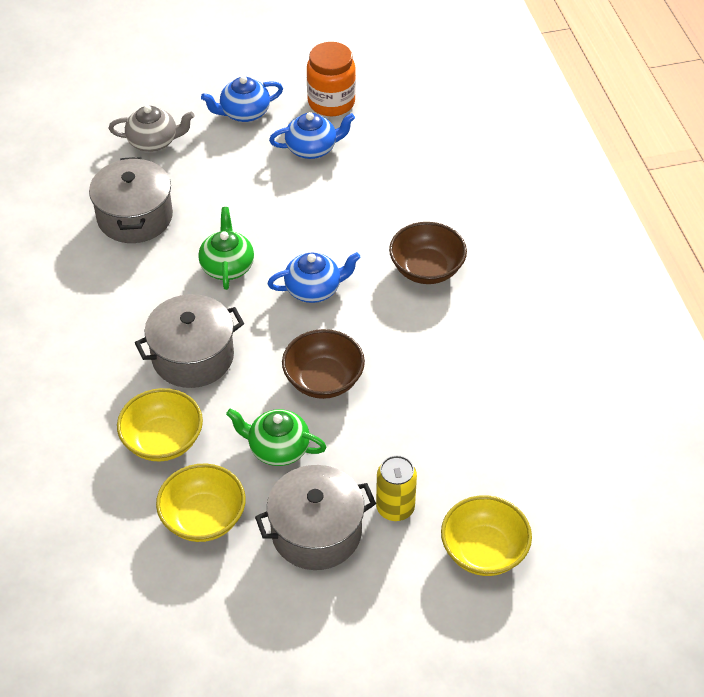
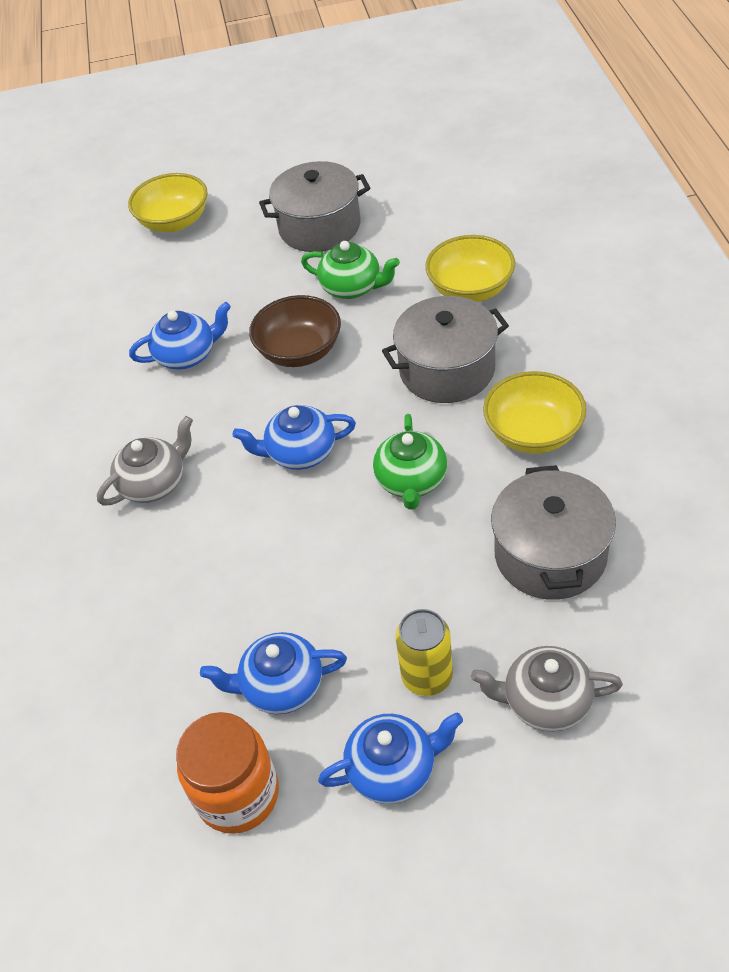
camera: 170 degrees left, 0 degrees up
(203, 518) = (424, 231): yellow bowl -> yellow bowl (533, 433)
(395, 508) = (245, 247): yellow can -> yellow can (427, 676)
(426, 269) = (154, 483): brown bowl -> grey teapot
(427, 380) = (187, 355): none -> blue teapot

